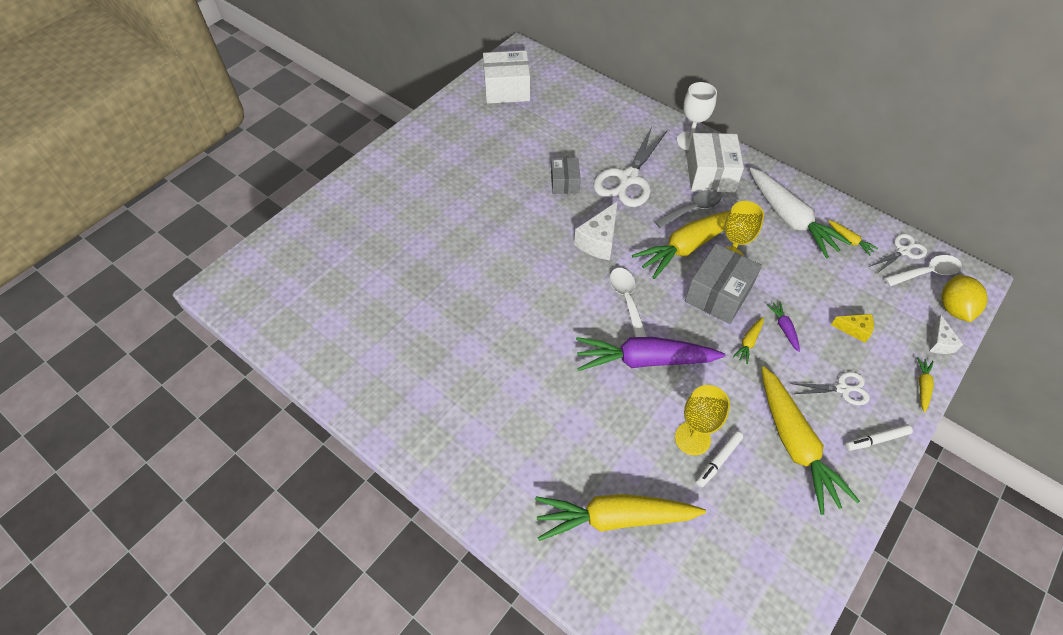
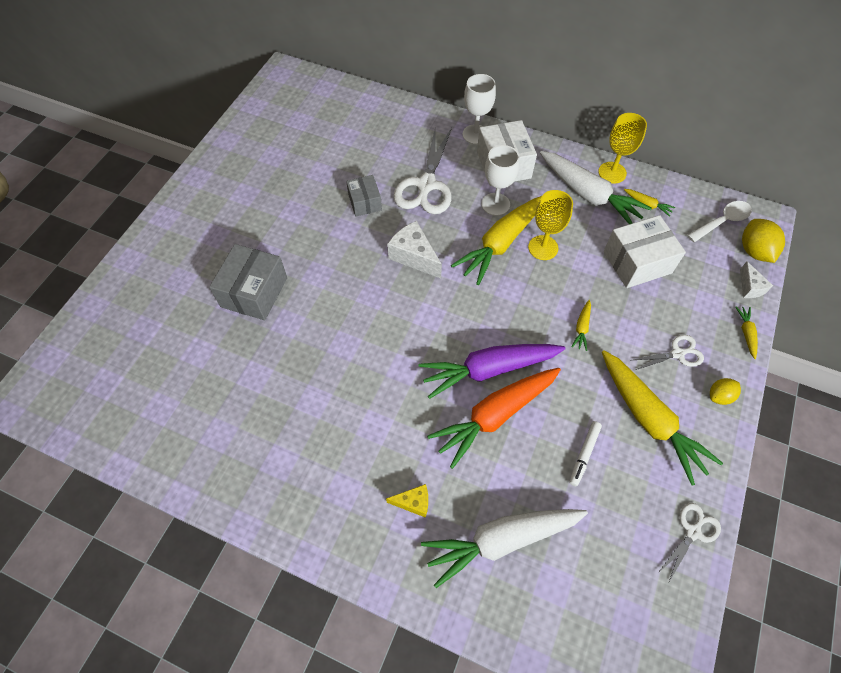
camera: 15 degrees left, 5 degrees up
(507, 89) = (281, 114): white box -> white box (637, 262)
(599, 241) = (414, 256): white cheese -> white cheese turned 120 degrees clockwise
(614, 518) = (501, 540): yellow carrot -> white carrot
(626, 299) = (456, 311): white spoon -> none
(639, 403) = (495, 415): none -> orange carrot
(692, 209) = (495, 204): grey spoon -> white goblet
(692, 438) = (554, 438): yellow goblet -> yellow goblet (612, 172)
(718, 294) = (541, 285): grey box -> grey box (254, 292)
(784, 328) = (610, 306): purple carrot -> none
(854, 330) = (673, 292): yellow cheese -> yellow cheese (413, 502)
(876, 440) = (719, 396): white marker -> yellow lemon
(903, 251) = (696, 205): white scissors -> white scissors (693, 532)

